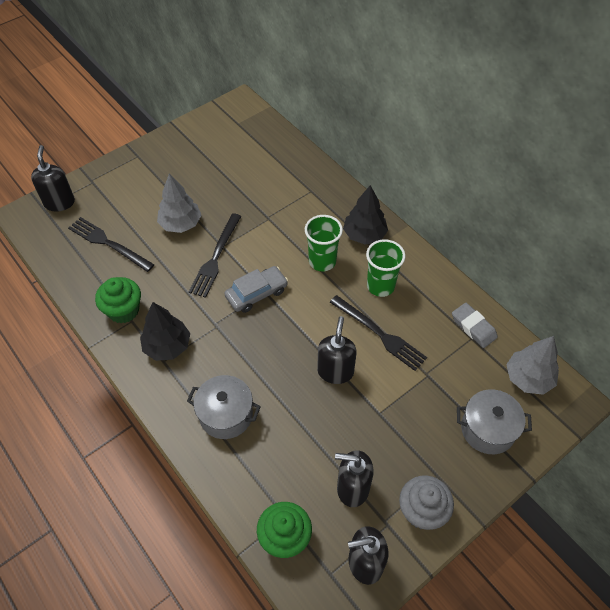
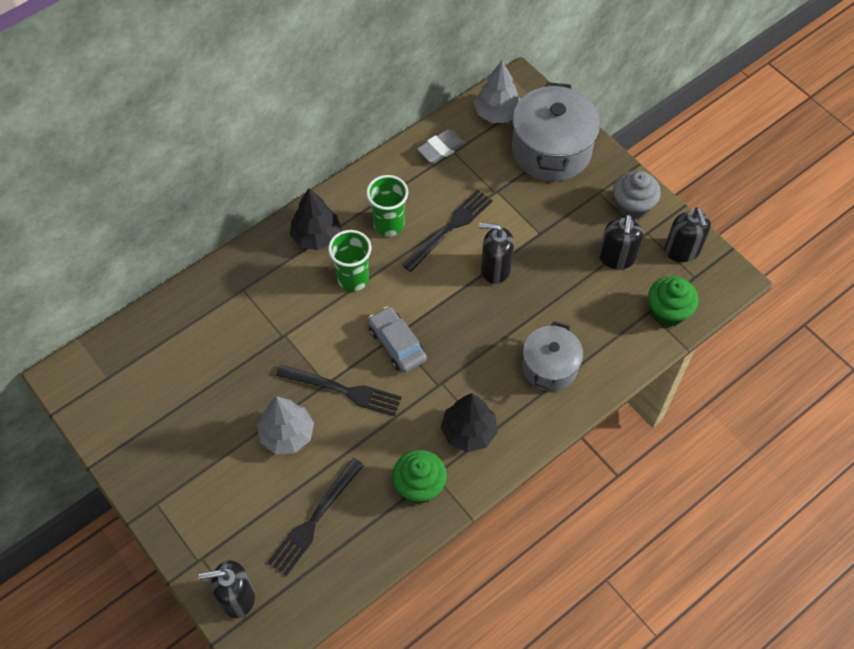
camera: 90 degrees left, 5 degrees up
(487, 429) = (551, 150): grey pot -> grey pot, size x1.60

